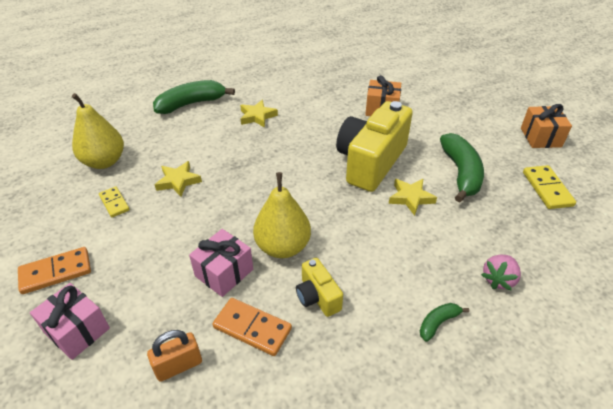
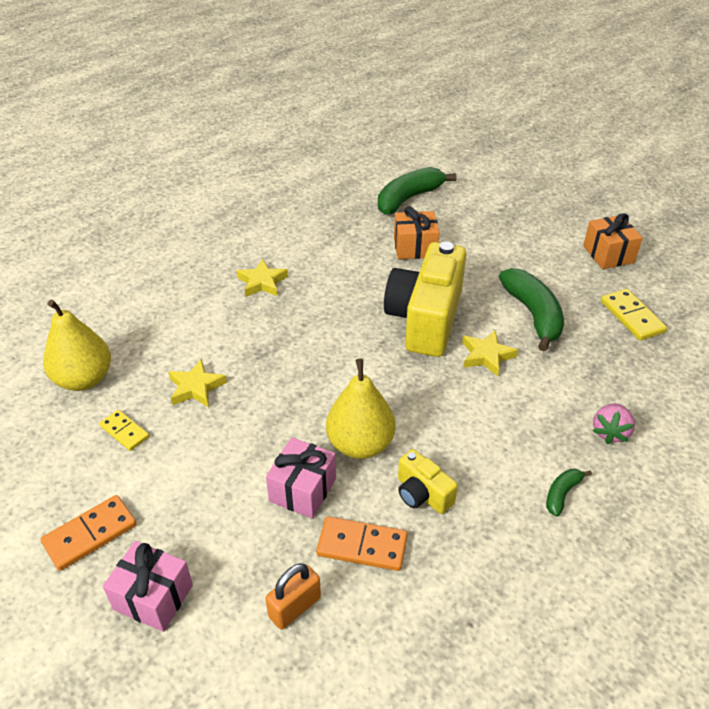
camera: 15 degrees left, 0 degrees up
(191, 104) = (167, 278): green banana -> green banana (409, 198)

